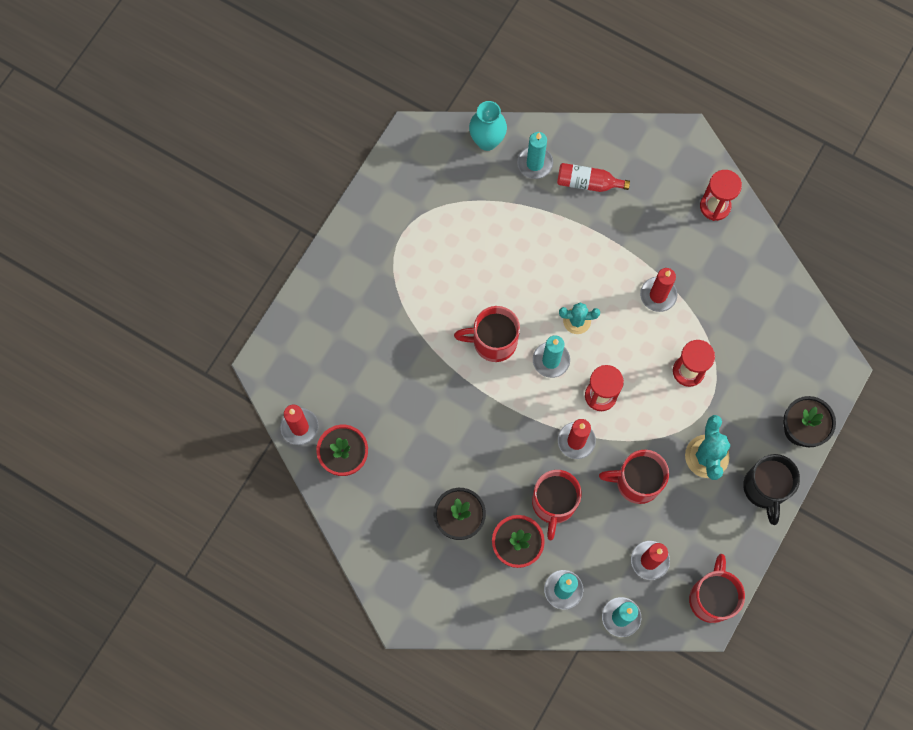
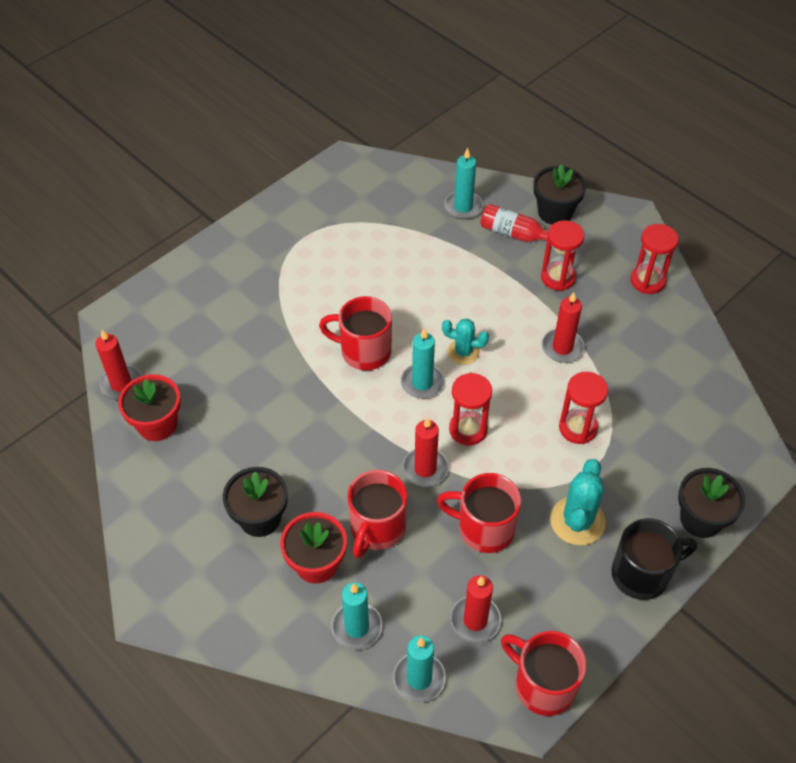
camera: 15 degrees right, 20 degrees down
(487, 141) = (420, 179): turquoise vase -> none
(618, 149) = (555, 212): none -> black flower pot
(637, 222) = (558, 277): none -> red hourglass
(711, 597) = (543, 685): red mug -> red mug turned 75 degrees counterclockwise
(765, 489) = (642, 574): black mug -> black mug turned 120 degrees counterclockwise

